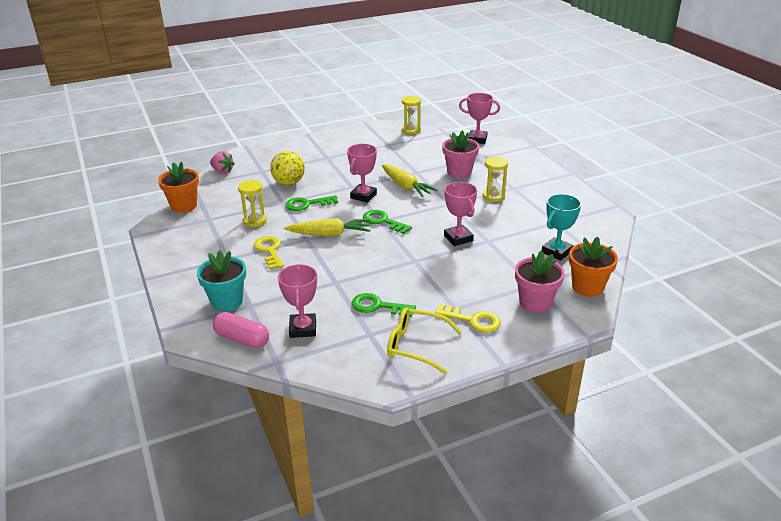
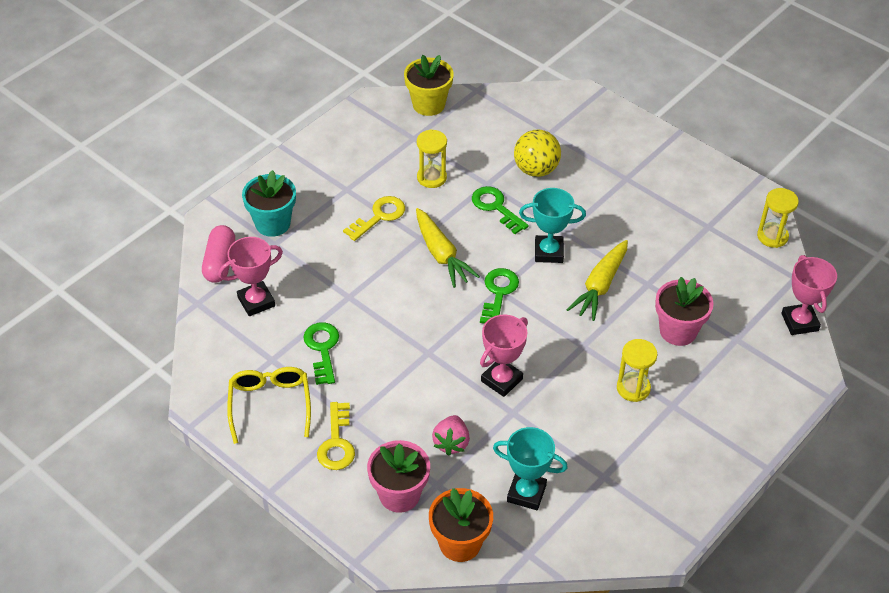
camera: 65 degrees right, 15 degrees up
(184, 206) = (428, 104): orange flower pot -> yellow flower pot
(222, 171) = (525, 99): pink strawberry -> pink strawberry (451, 443)
(363, 196) = (548, 252): pink trophy -> turquoise trophy

